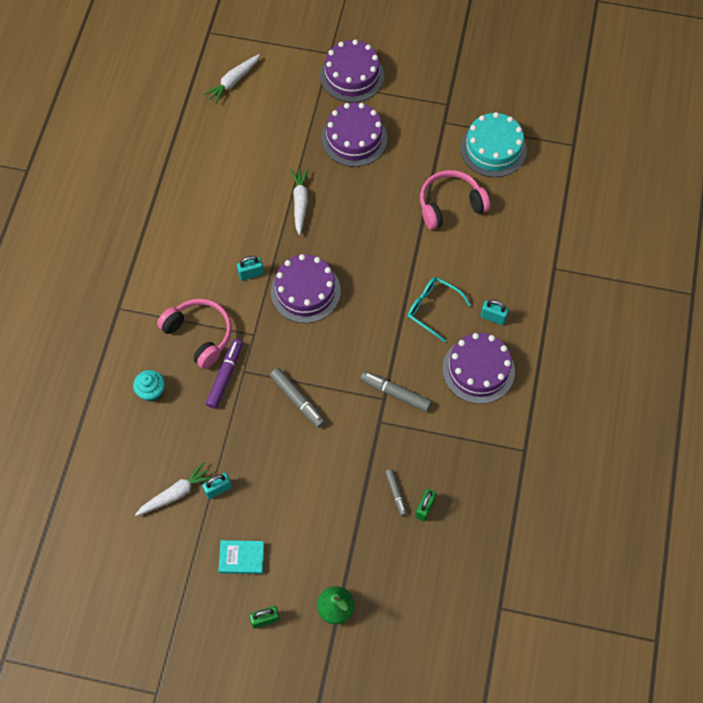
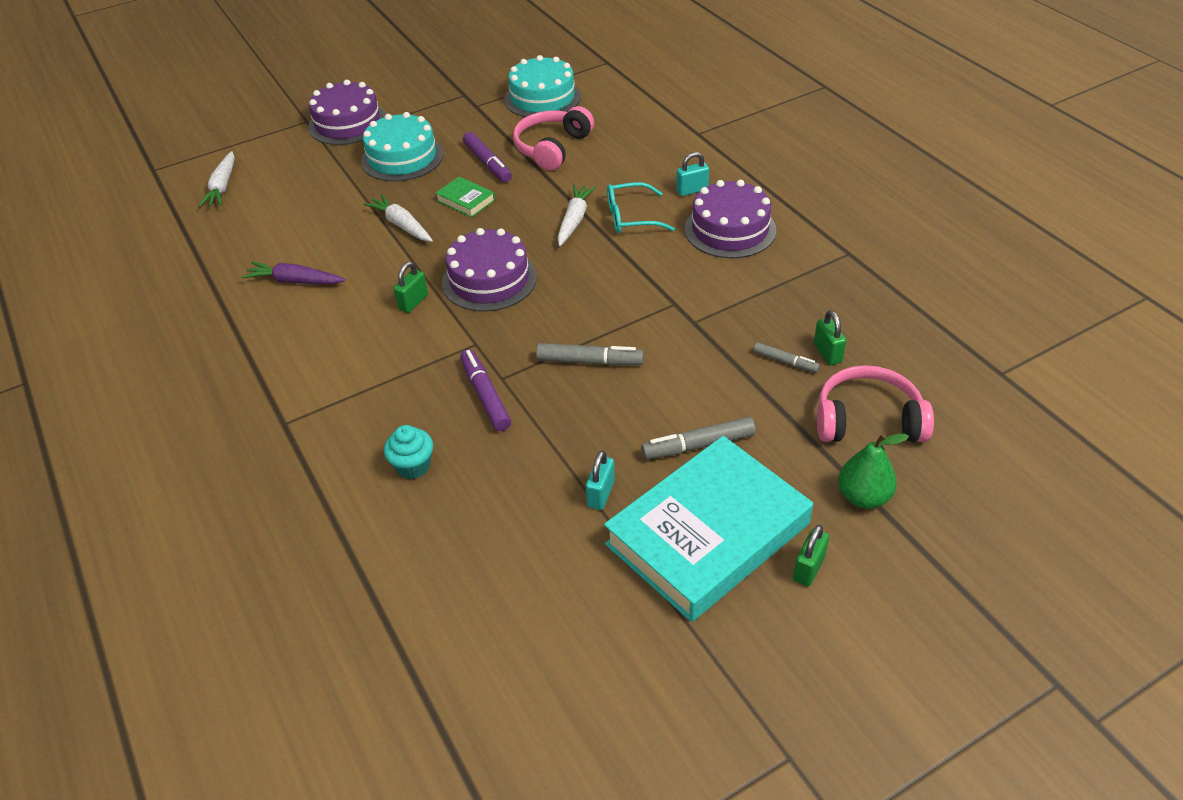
camera: 40 degrees left, 20 degrees down
(176, 493) = (556, 535): white carrot -> white carrot (574, 220)
(199, 335) = (413, 382): pink headphones -> pink headphones (868, 420)
(206, 202) = (295, 281): none -> purple carrot
(241, 558) = (708, 534): turquoise book -> turquoise book, size x2.48
(251, 274) = (413, 302): turquoise padlock -> green padlock
(354, 138) = (402, 157): purple cake -> turquoise cake
(354, 211) = (466, 200): none -> green book
(395, 393) = (679, 293): grey marker -> grey marker (698, 445)
(398, 187) = (488, 163): none -> purple marker

